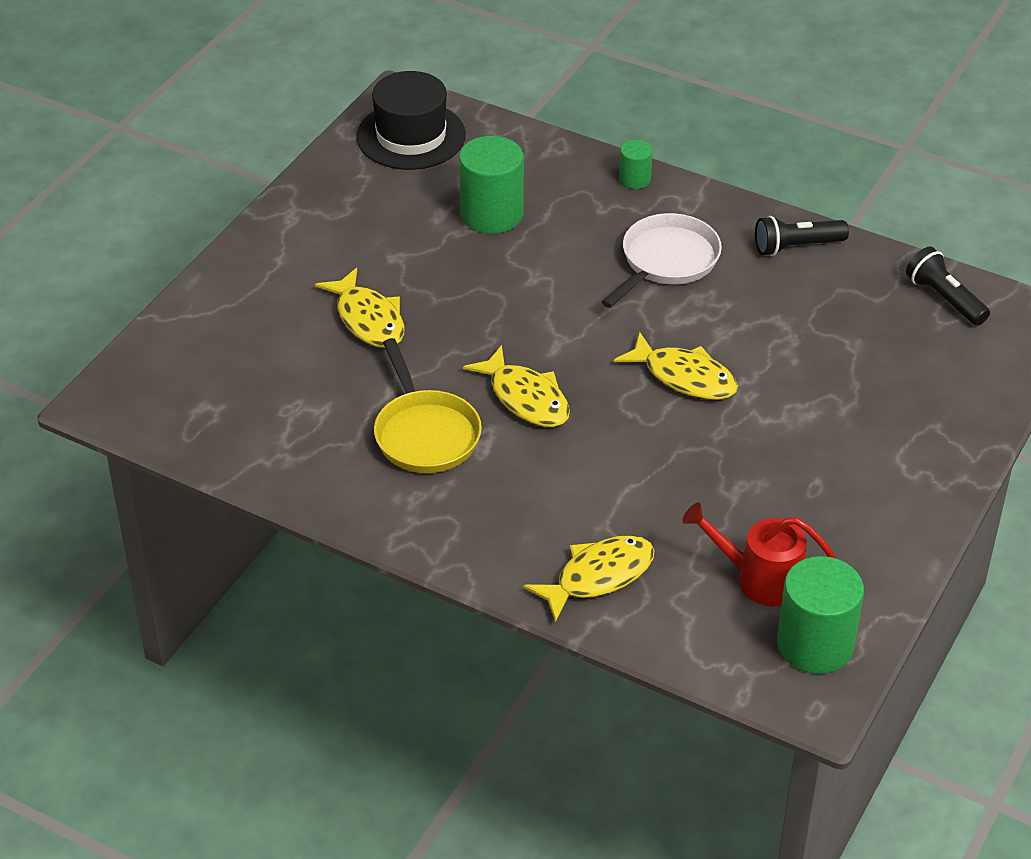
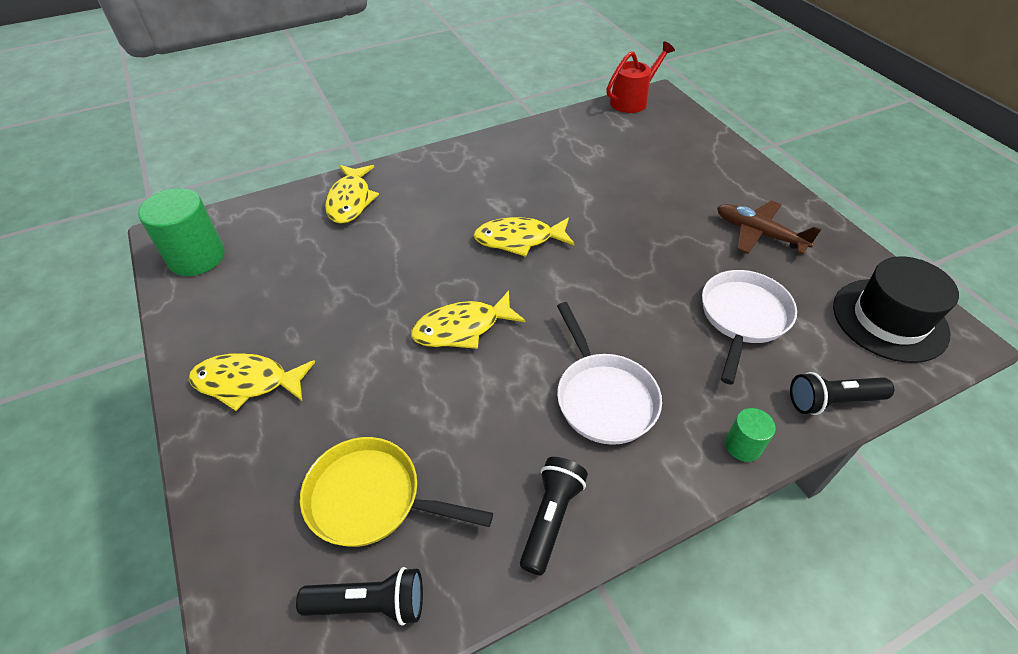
camera: 125 degrees right, 5 degrees up
(352, 235) = (759, 234): none -> brown plane
(368, 319) = (657, 206): yellow fish -> yellow fish (247, 382)
(425, 434) = (529, 186): yellow pan -> yellow pan (371, 498)
(491, 214) = (743, 318): green cylinder -> white pan
(542, 147) = (832, 401): none -> black flashlight
(759, 578) = (265, 262): red watering can -> red watering can (632, 100)

